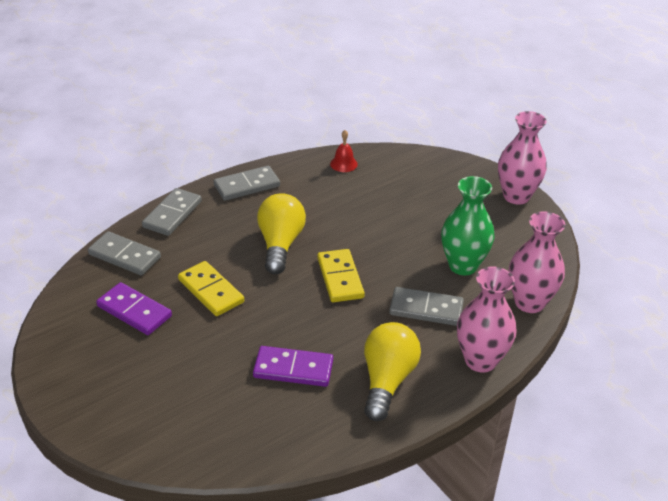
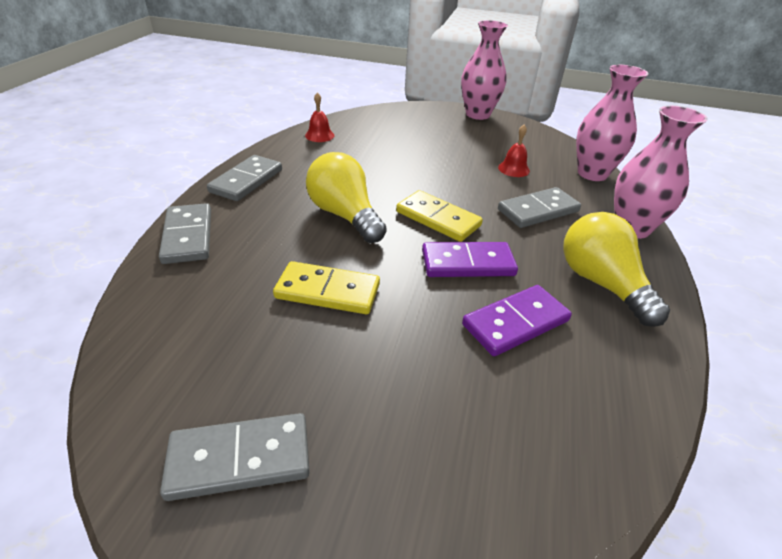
camera: 40 degrees left, 0 degrees up
(124, 256) = (170, 306): grey domino -> grey domino (239, 459)
(134, 311) = (256, 365): purple domino -> purple domino (467, 263)
(463, 265) = (513, 169): green vase -> red bell

